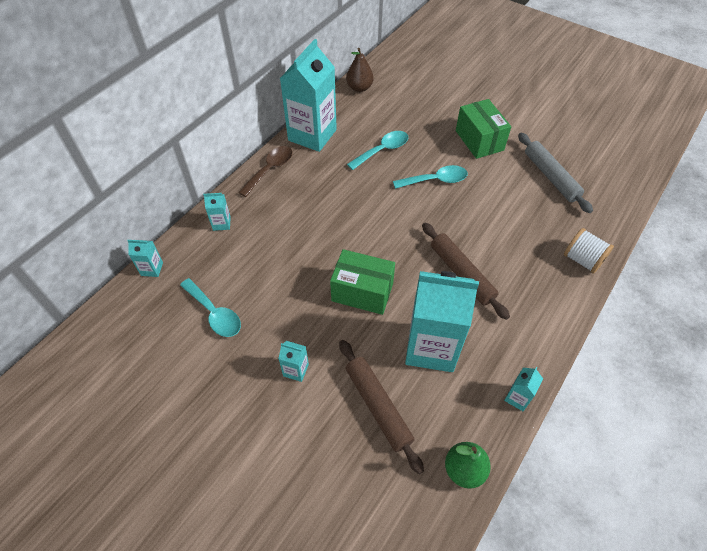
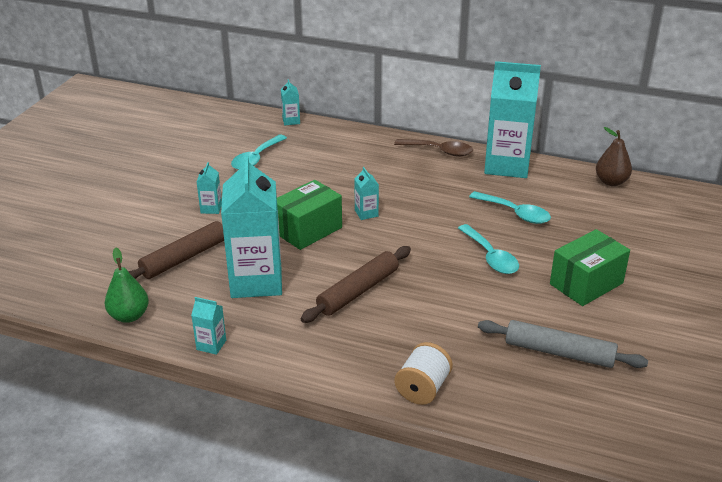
camera: 75 degrees right, 20 degrees down
(221, 223) = (356, 140): turquoise carton -> turquoise carton (366, 213)
(362, 292) = (308, 230): green box -> green box turned 45 degrees clockwise
(550, 176) = (559, 352): grey rolling pin -> grey rolling pin turned 60 degrees clockwise

